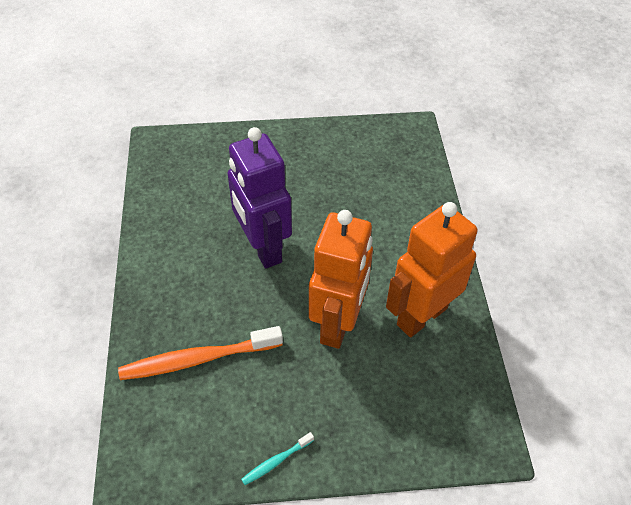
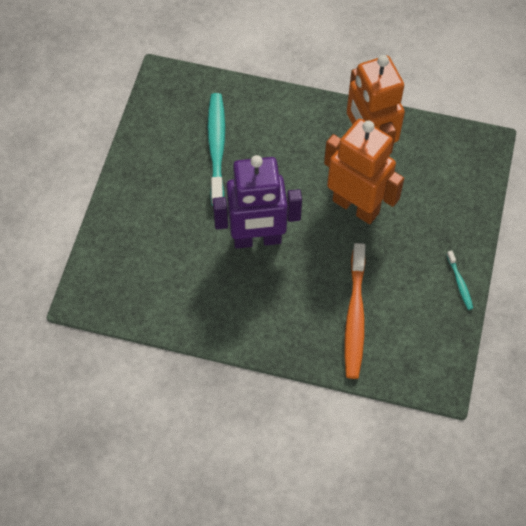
camera: 70 degrees left, 10 degrees up
(355, 188) = (217, 147): none -> turquoise toothbrush

